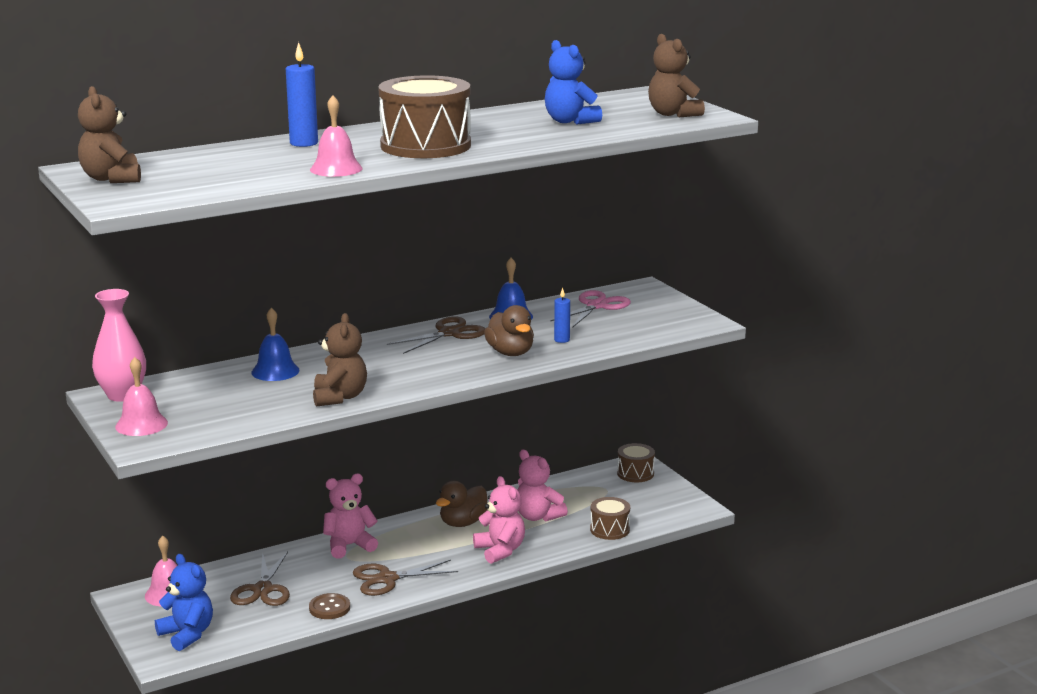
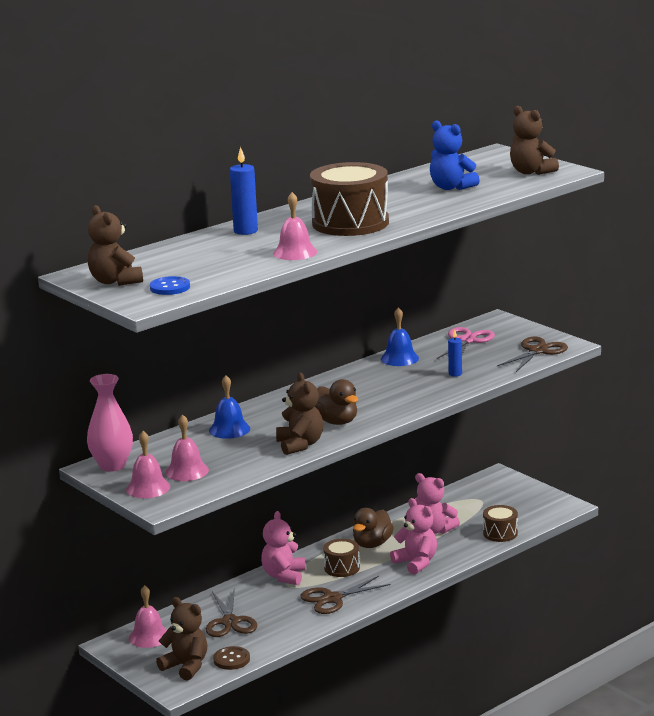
camera: 10 degrees left, 0 degrees up
(163, 190) = (170, 287): none -> blue button
(187, 634) = (186, 666): blue teddy bear -> brown teddy bear
(196, 411) = (187, 471): none -> pink bell
(329, 608) = (296, 628): brown button -> brown button (231, 659)
(349, 546) = (284, 576): pink teddy bear -> pink teddy bear turned 45 degrees counterclockwise
(449, 333) = (356, 379): brown scissors -> brown scissors (537, 351)
(510, 353) = (419, 390): brown duck -> brown duck (336, 421)
(635, 473) = (499, 483): brown drum -> brown drum (342, 568)

